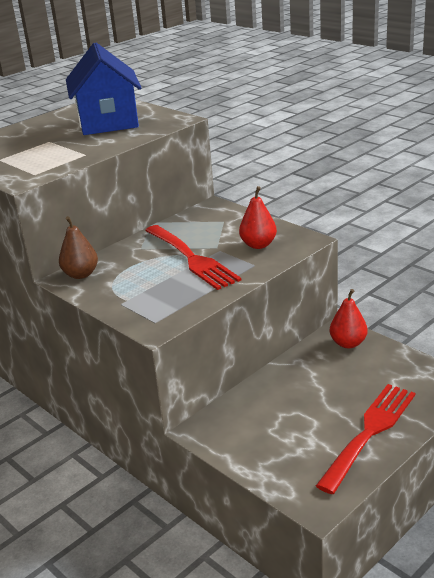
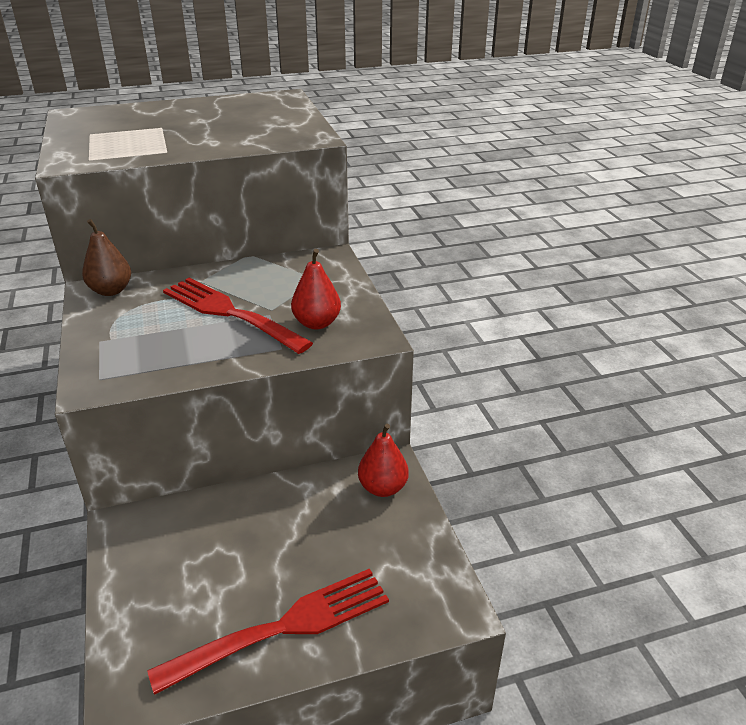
camera: 25 degrees right, 5 degrees up
(108, 122) = (245, 122): blue house -> none
(191, 258) = (230, 313): red fork -> red fork turned 135 degrees clockwise

